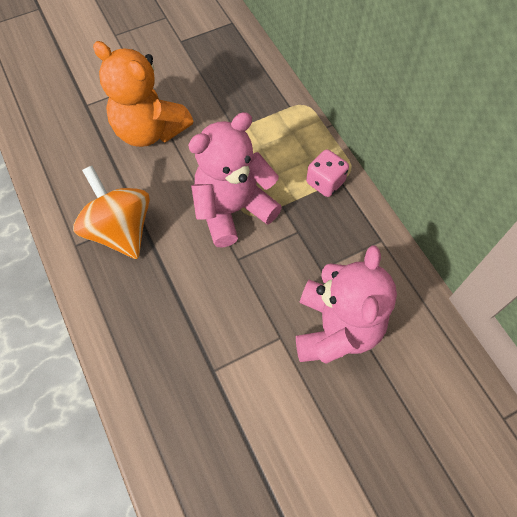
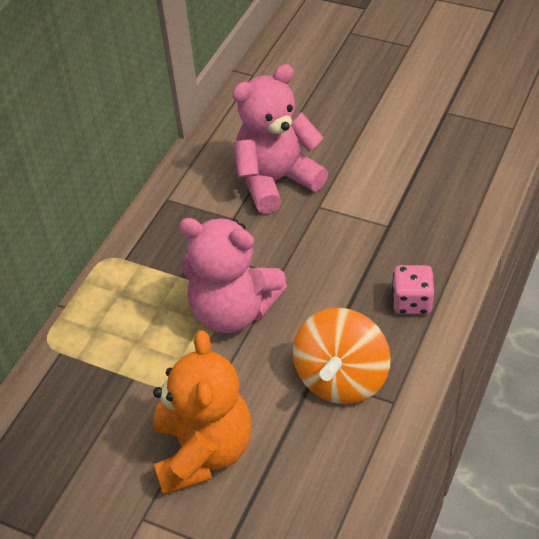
camera: 125 degrees left, 15 degrees down
(325, 182) = (138, 266): pink dice -> pink dice (412, 302)

